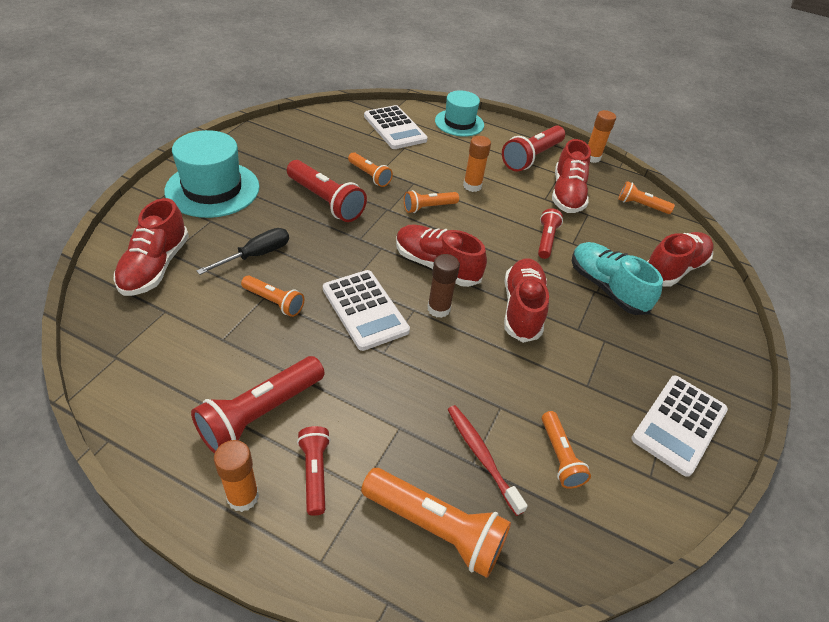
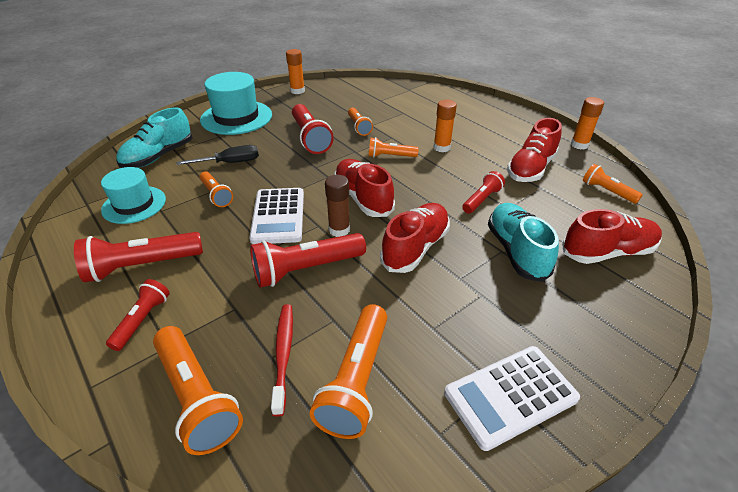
camera: 30 degrees right, 5 degrees down
(155, 266) = (159, 156): red shoe -> turquoise shoe
(243, 497) = (81, 319): orange glue stick -> orange glue stick (297, 91)
(395, 128) = (405, 99): white calculator -> none
(459, 123) = (465, 102): turquoise hat -> turquoise hat (134, 204)
(531, 157) = (515, 136): red flashlight -> red flashlight (306, 269)
(559, 456) = (356, 380): orange flashlight -> orange flashlight, size x1.69

